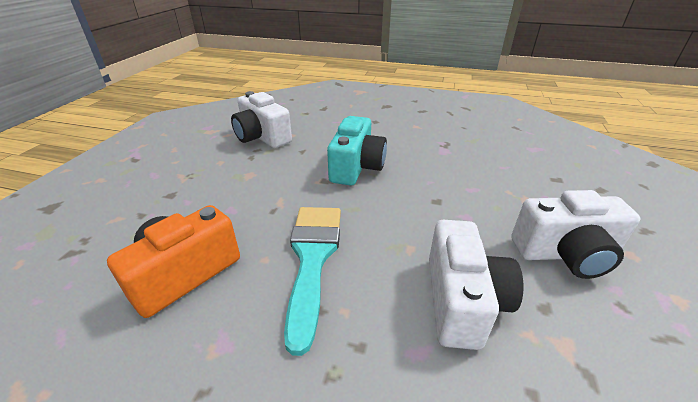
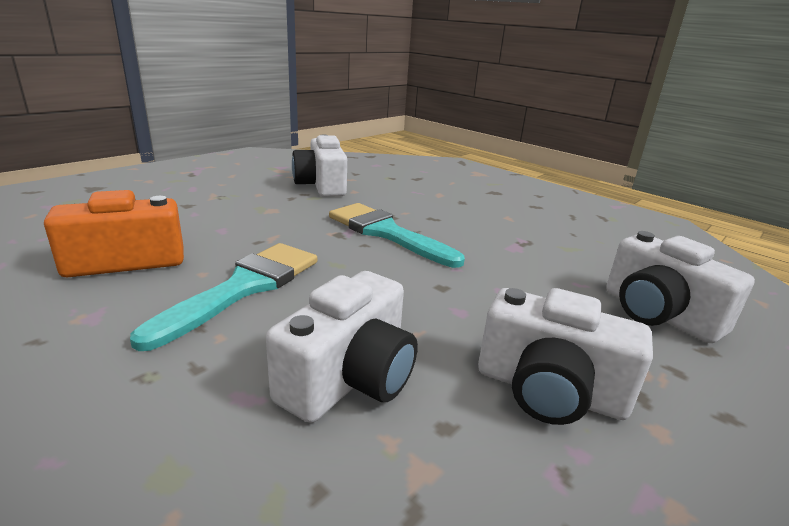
camera: 25 degrees right, 10 degrees down
(356, 167) = (386, 233): turquoise camera -> turquoise brush
(560, 174) = (658, 314): none -> white camera

